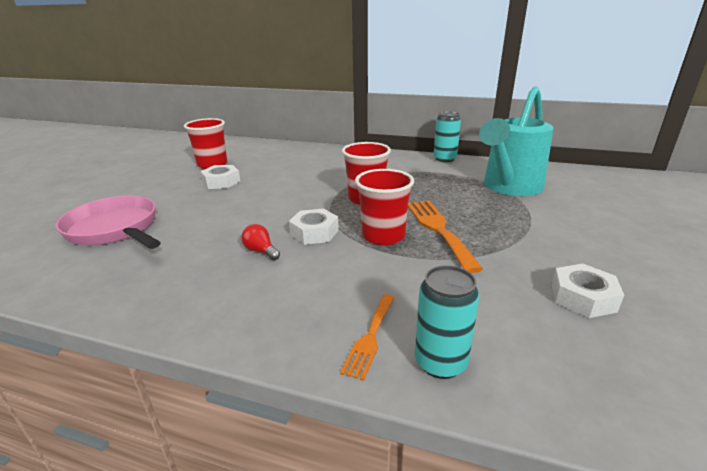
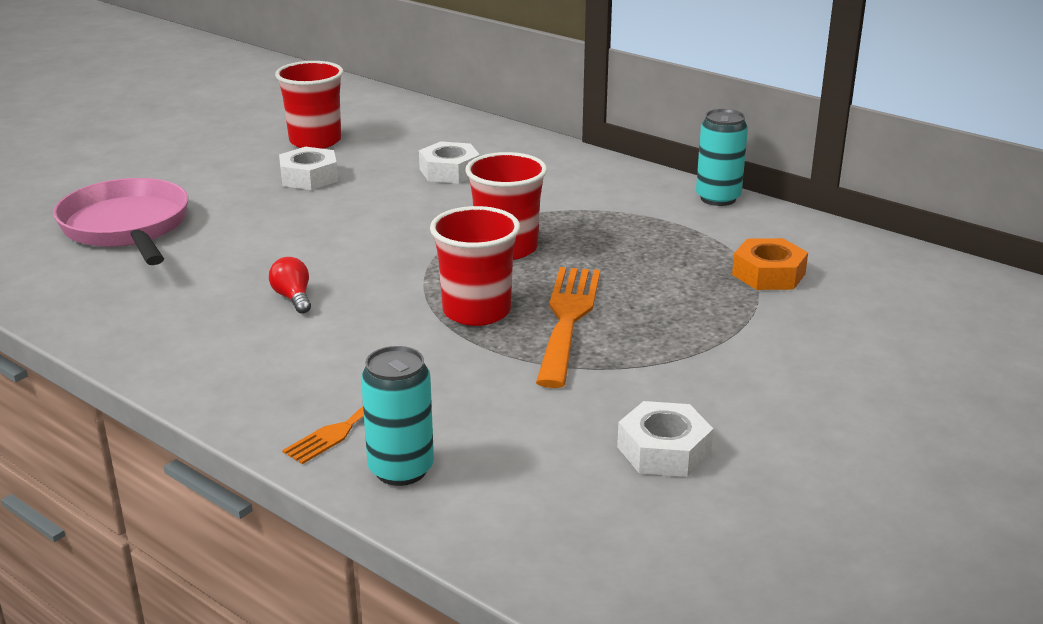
camera: 20 degrees right, 0 degrees up
(314, 232) = (384, 286): white nut -> white nut (449, 171)
(509, 187) = (768, 274): turquoise watering can -> orange nut

